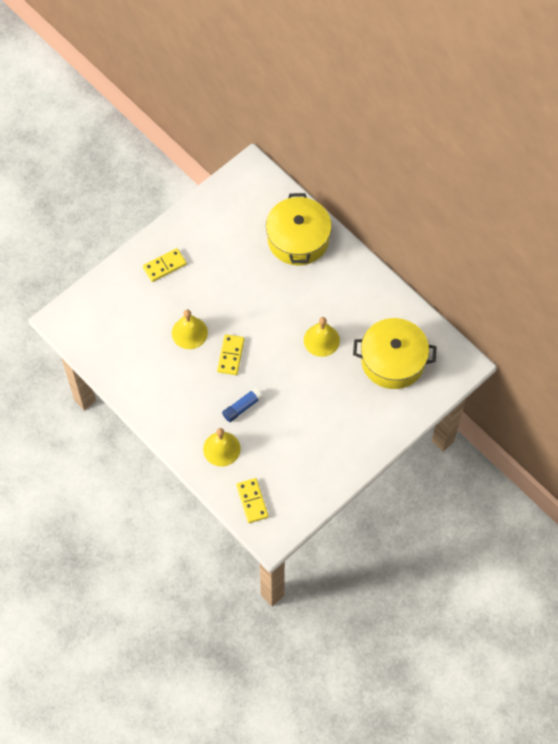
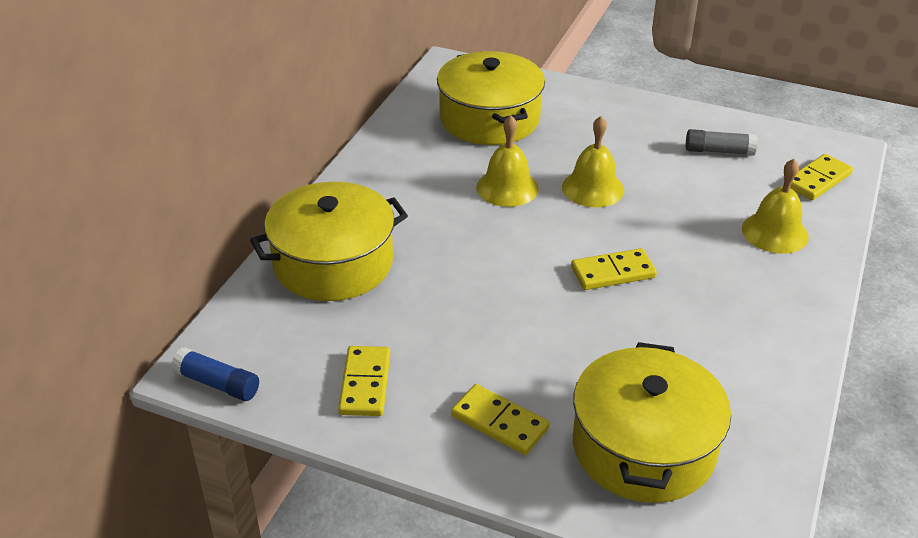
camera: 115 degrees left, 25 degrees down
(124, 311) = (643, 447): none -> yellow pot
(189, 332) = (612, 336): yellow bell -> yellow bell (593, 188)
(212, 226) = (365, 384): none -> yellow domino
(242, 407) = (689, 232): blue glue stick -> blue glue stick (217, 384)
(303, 466) = (718, 151): none -> grey glue stick

